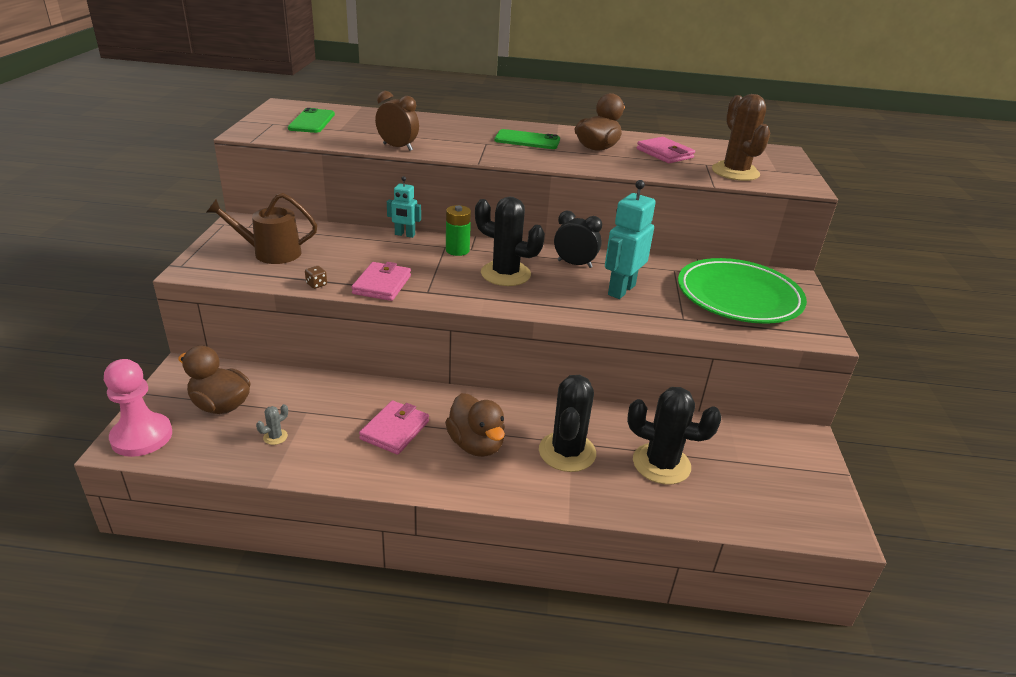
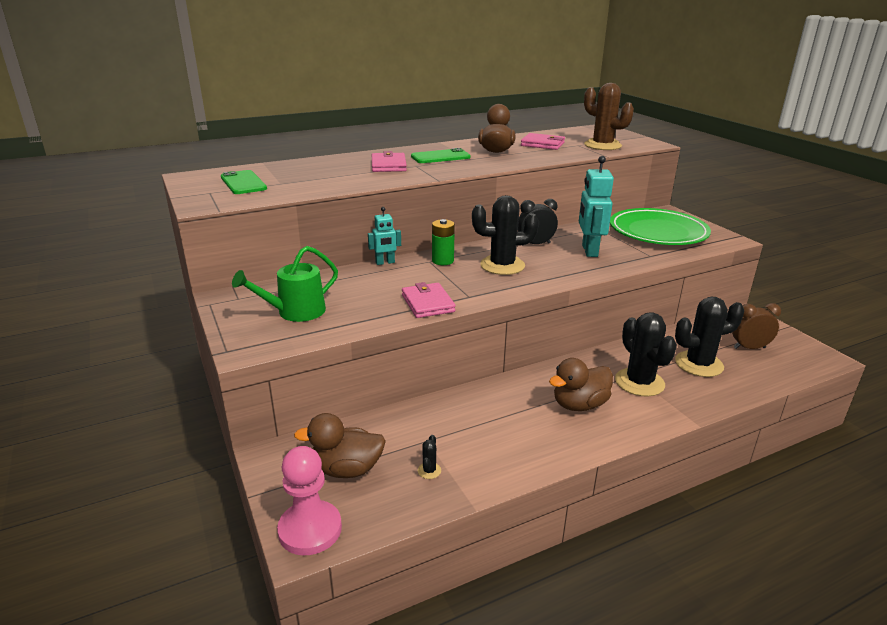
camera: 30 degrees left, 5 degrees down
(271, 253) = (295, 312): brown watering can -> green watering can
(275, 437) = (429, 471): grey cactus -> black cactus
(316, 284) = (376, 322): brown dice -> none
(395, 430) = (512, 421): pink wallet -> pink wallet (388, 165)
(397, 147) = (356, 184): brown clock -> brown clock (749, 348)
(476, 444) = (579, 405): brown duck -> brown duck turned 120 degrees clockwise

